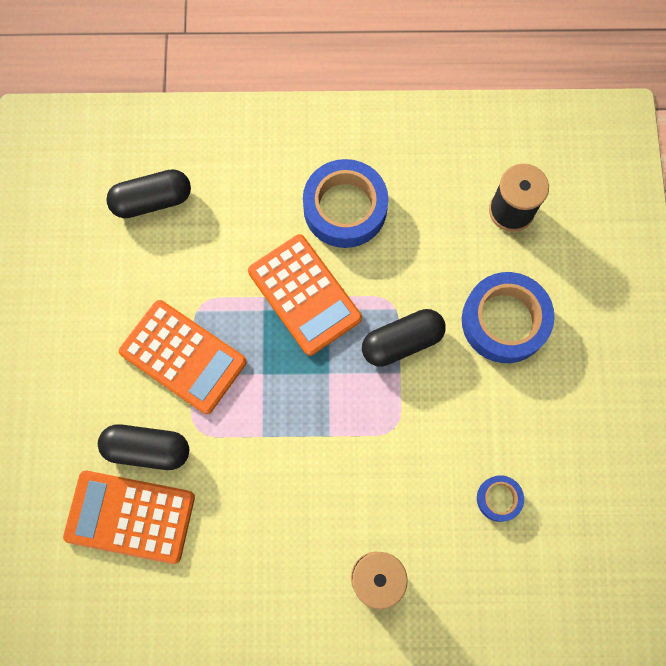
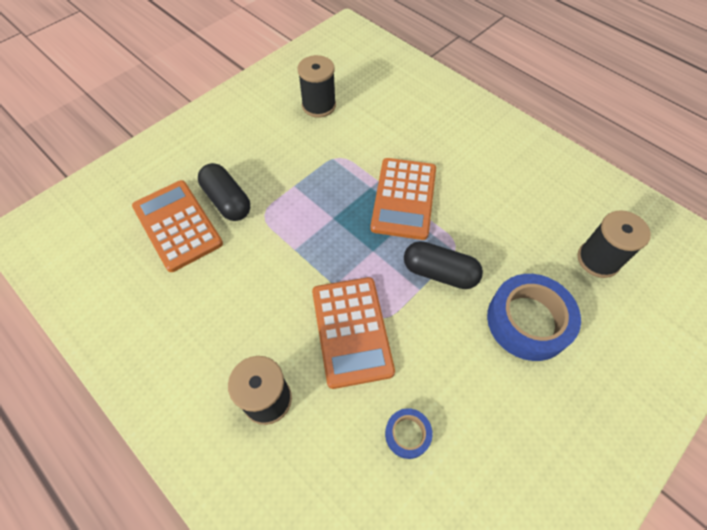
camera: 45 degrees right, 15 degrees down
(117, 261) = (319, 106): none -> black spool
(152, 200) = (368, 94): black capsule -> none
(183, 357) = (299, 173): orange calculator -> orange calculator (351, 331)
(345, 208) = (478, 175): blue tape -> none

